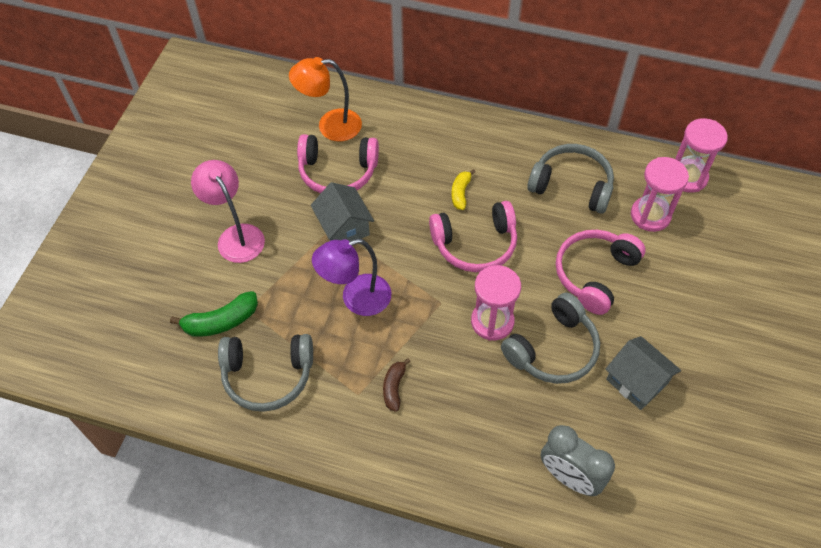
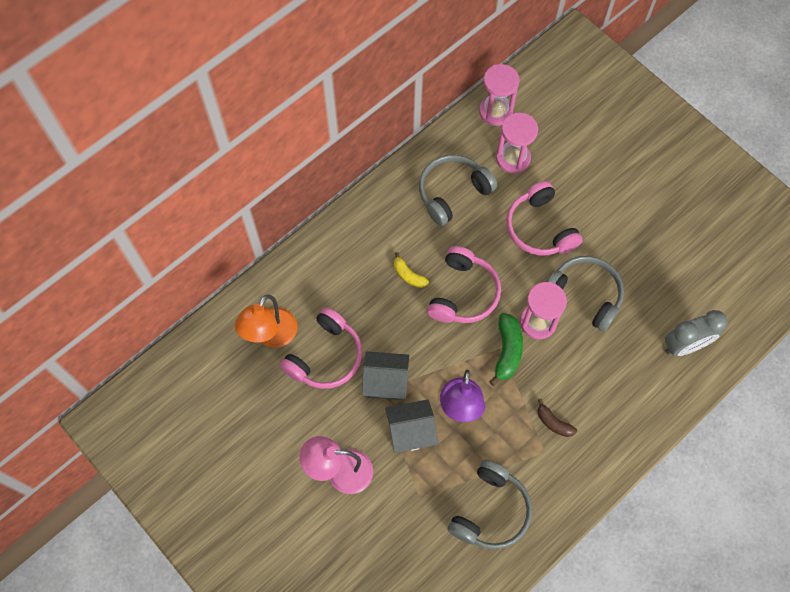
camera: 60 degrees left, 10 degrees up
(221, 321) = (419, 524): green banana -> green banana (507, 351)
(553, 349) = (584, 295): grey headphones -> grey headphones turned 45 degrees counterclockwise
(637, 381) = (639, 257): grey house -> grey house (411, 431)

